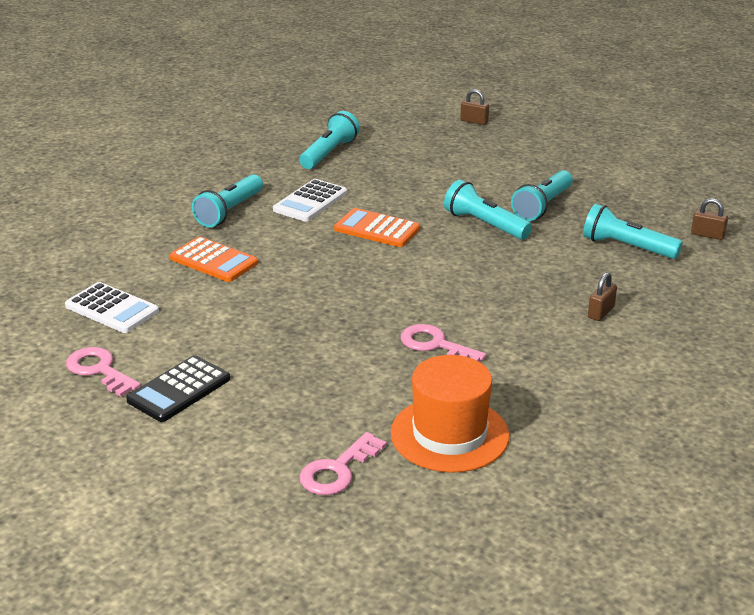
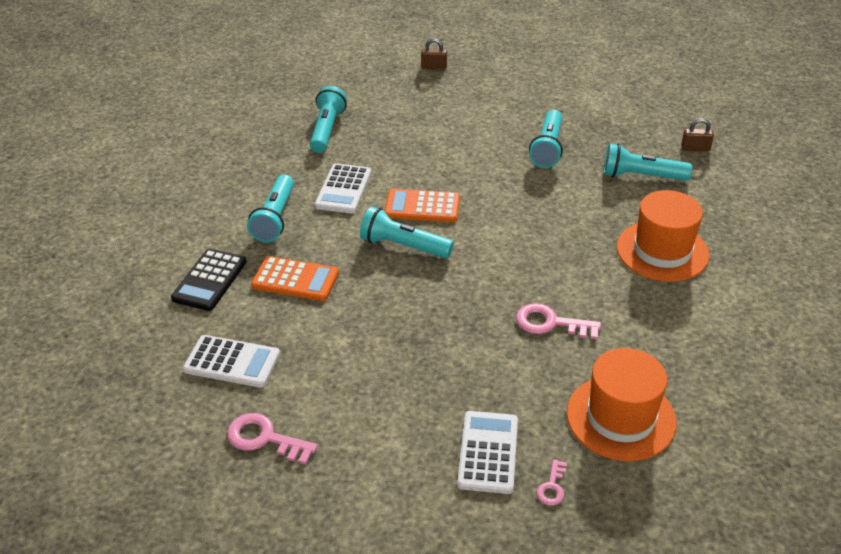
camera: 20 degrees left, 10 degrees up
(179, 390) = (355, 439): black calculator -> black calculator (209, 280)
(296, 429) = (488, 452): none -> white calculator
(338, 470) = (552, 487): pink key -> pink key, size x0.56
(485, 224) = (511, 179): turquoise flashlight -> turquoise flashlight (403, 246)
(601, 312) = (662, 251): brown padlock -> orange hat

